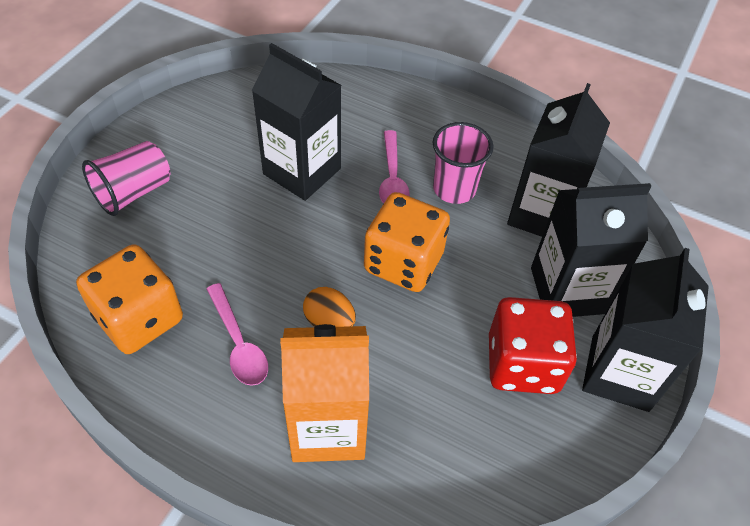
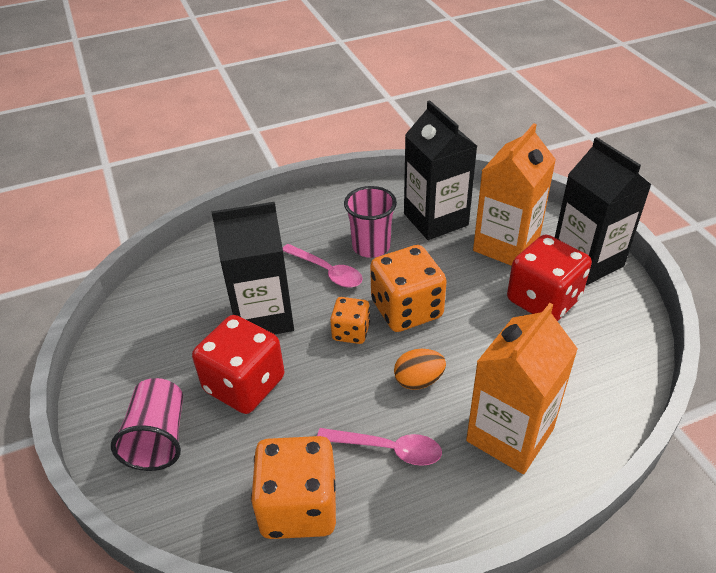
camera: 45 degrees left, 10 degrees down
(223, 207) = (244, 384): none -> red dice
(339, 239) = (351, 332): none -> orange dice
(567, 290) = (506, 245): black carton -> orange carton

